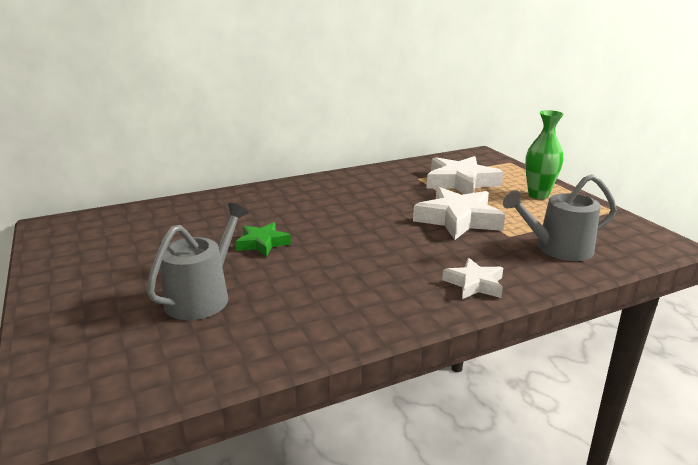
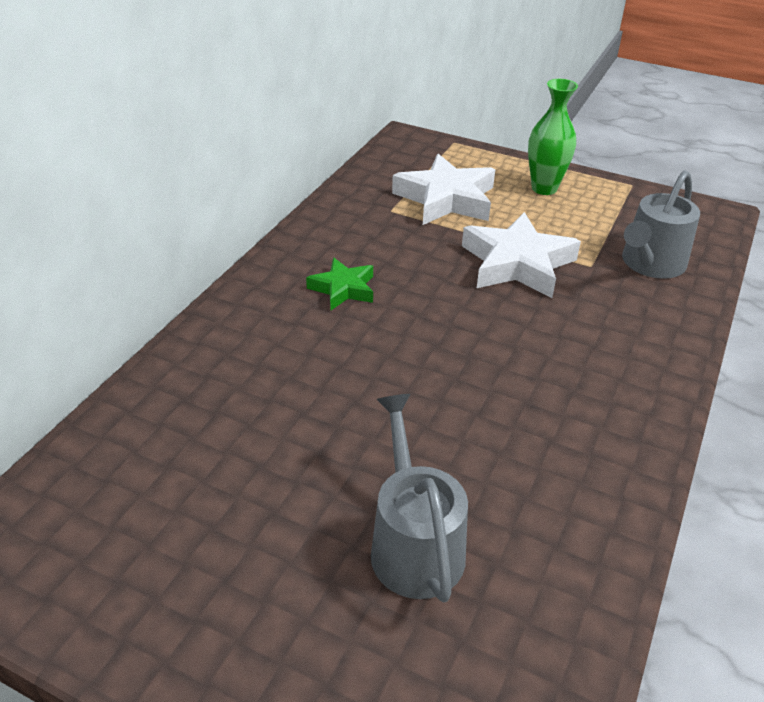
camera: 40 degrees left, 15 degrees up
(262, 243) = (360, 414): green star -> green star (343, 289)
(474, 284) = (644, 353): white star -> none

